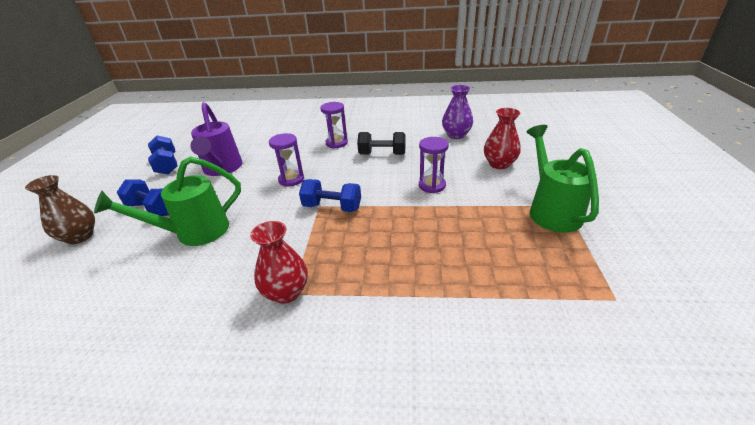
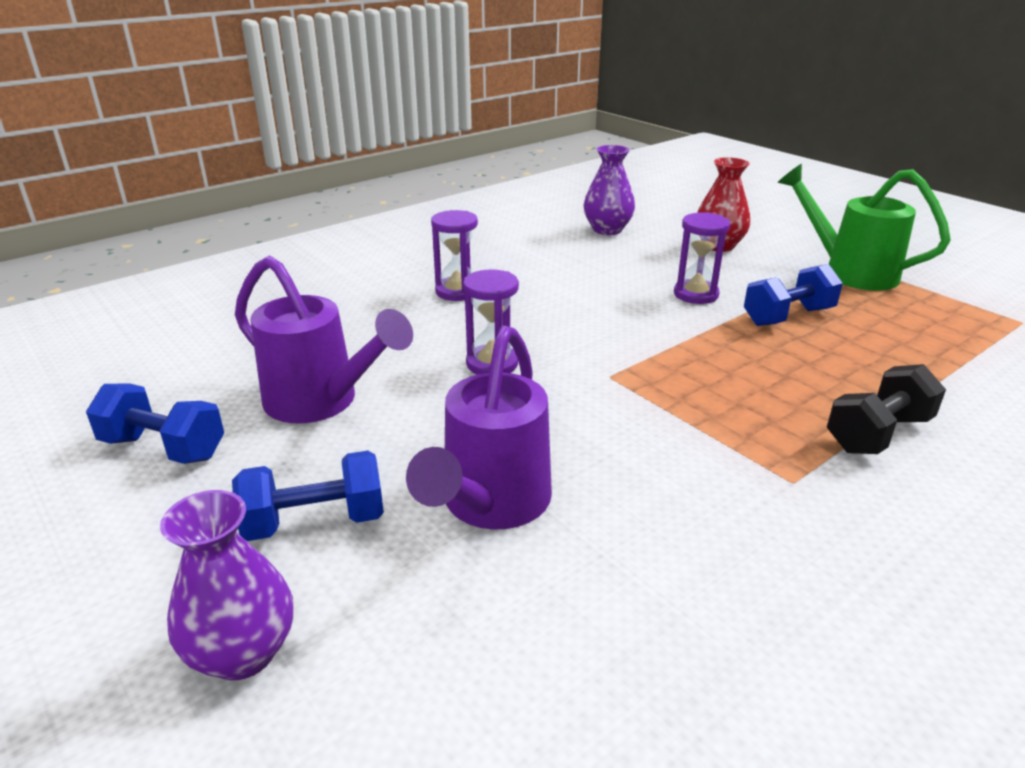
camera: 45 degrees left, 5 degrees down
(80, 236) = (243, 653): brown vase -> purple vase
(194, 232) = (490, 505): green watering can -> purple watering can
(286, 292) = (785, 485): red vase -> none
(332, 207) = (630, 369): blue dumbbell -> blue dumbbell (788, 317)
(382, 154) = (559, 282): black dumbbell -> black dumbbell (878, 434)

